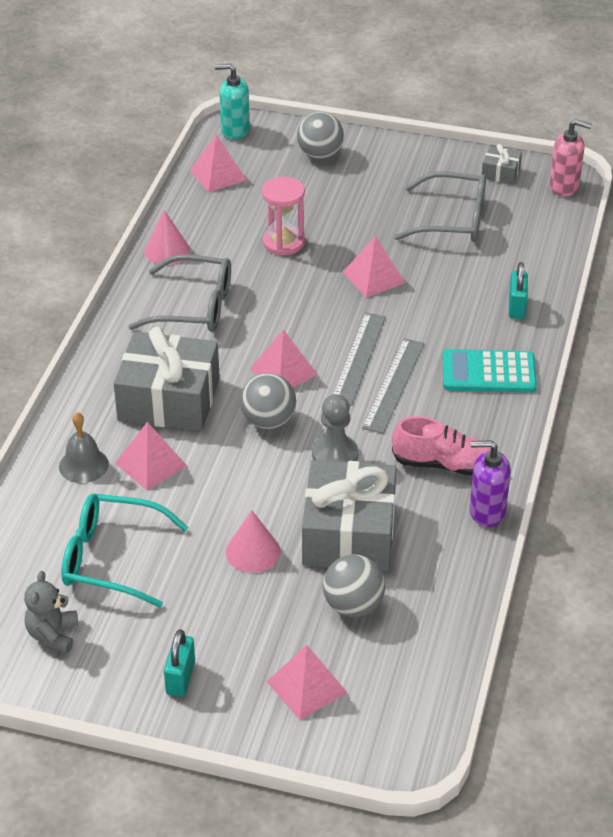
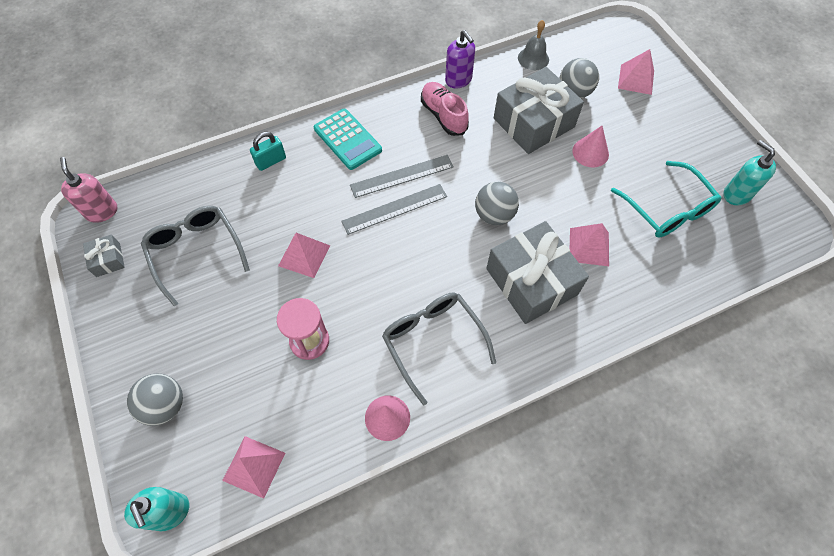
camera: 130 degrees left, 20 degrees up
(53, 635) = (736, 194): grey teddy bear -> turquoise soap dispenser
(83, 465) = (628, 281): grey bell -> grey bell (533, 58)
(180, 678) = (690, 125): turquoise padlock -> none
(283, 371) = (444, 239): pink pyramid -> none
(335, 454) = (486, 165): grey pawn -> none

